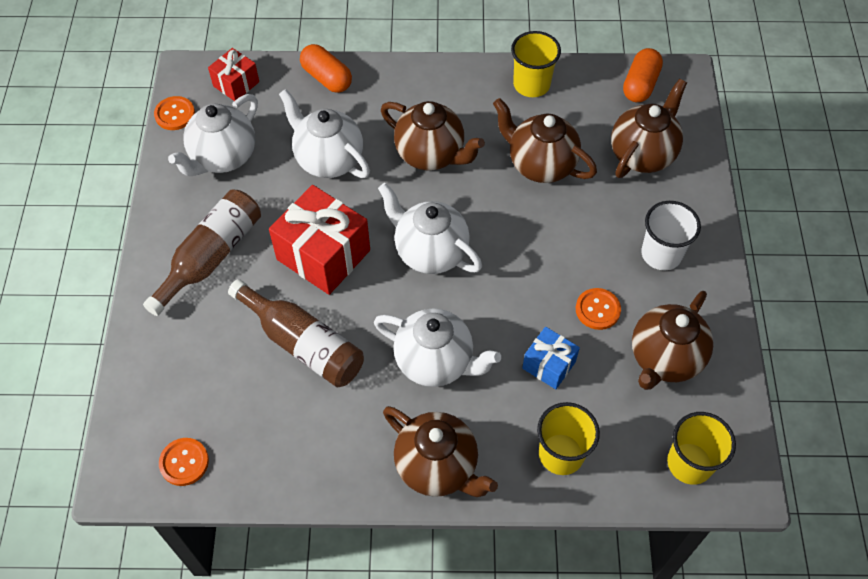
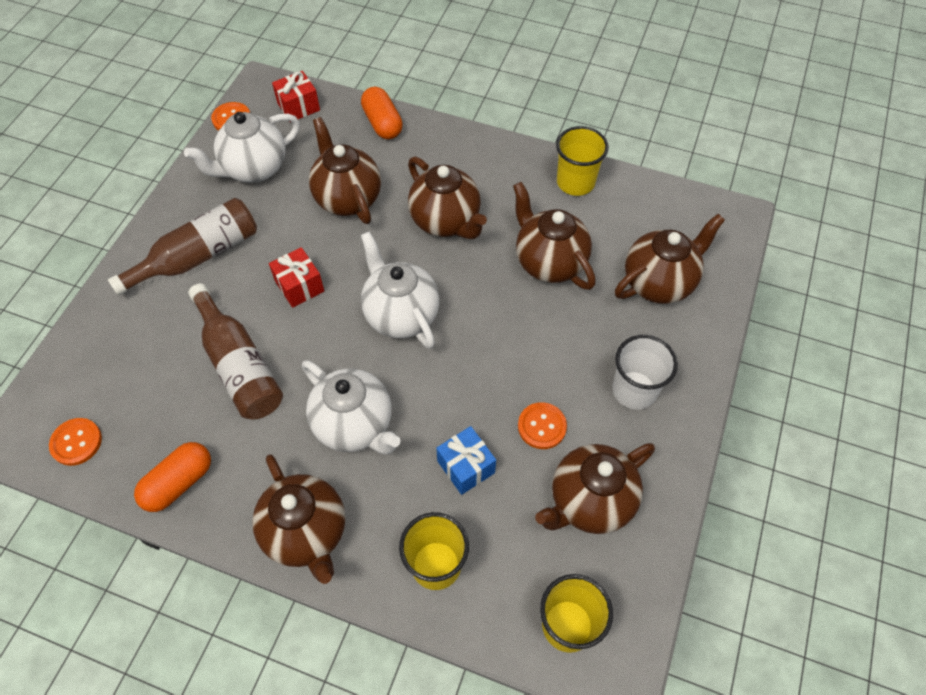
camera: 20 degrees right, 0 degrees up
(323, 255) = (299, 286): red gift -> red gift, size x0.55
(328, 159) = (347, 198): white teapot -> brown teapot
(640, 85) = (686, 213): orange capsule -> orange capsule (179, 483)

